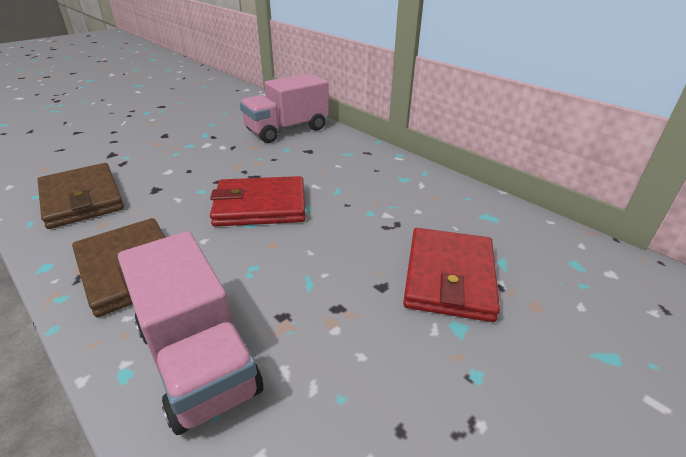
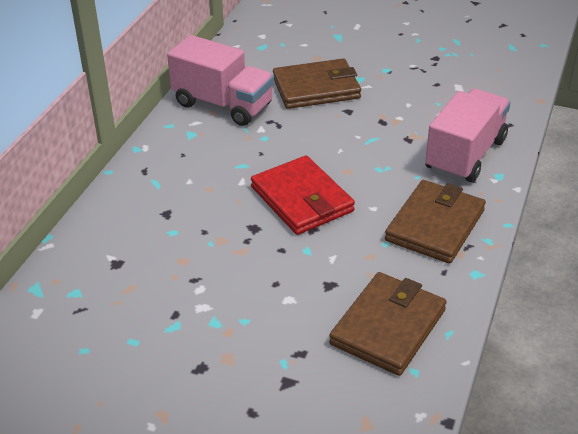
camera: 115 degrees left, 5 degrees up
(287, 130) = (115, 254): pink truck -> pink truck (223, 104)
(449, 277) = (316, 88): red wallet -> brown wallet

